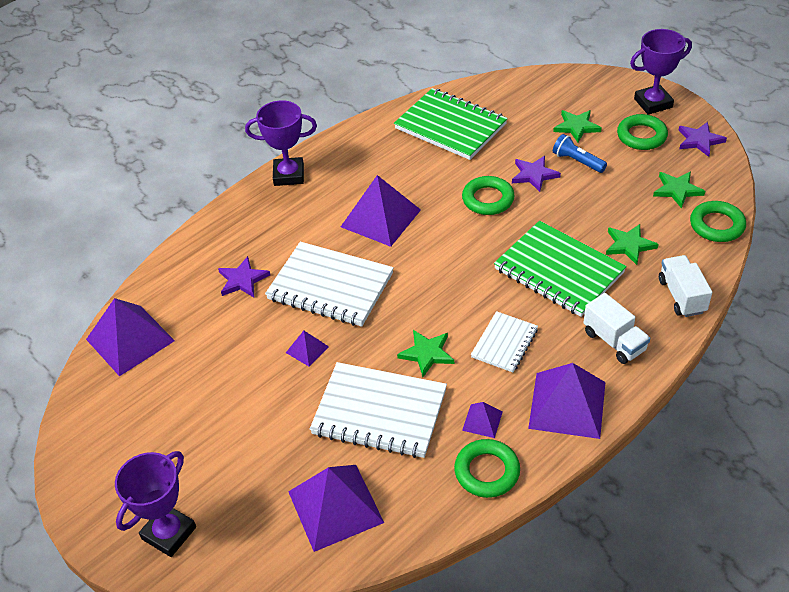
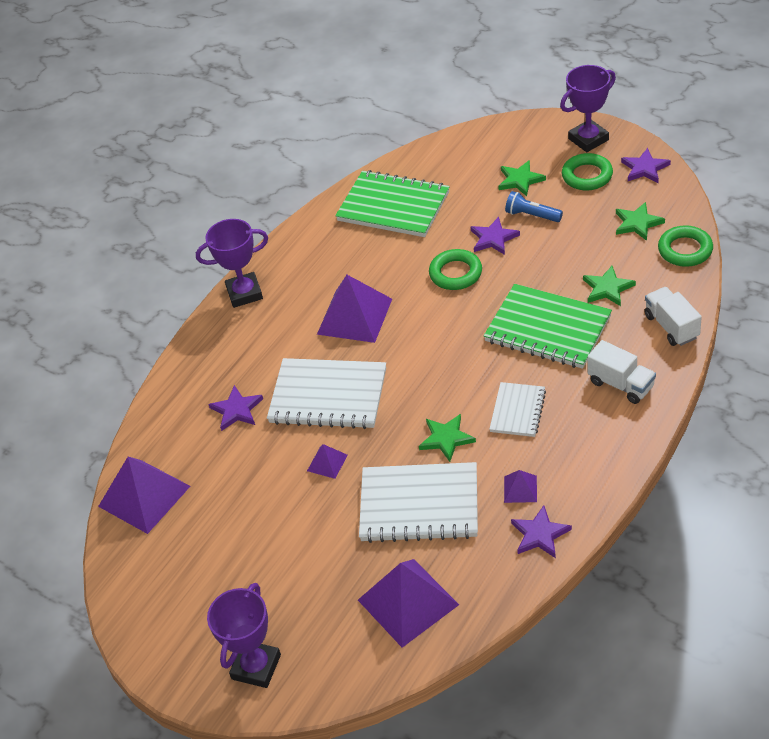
camera: 10 degrees left, 0 degrees up
(487, 471) = (540, 534): green ring -> purple star
(567, 405) = (595, 454): purple pyramid -> none

